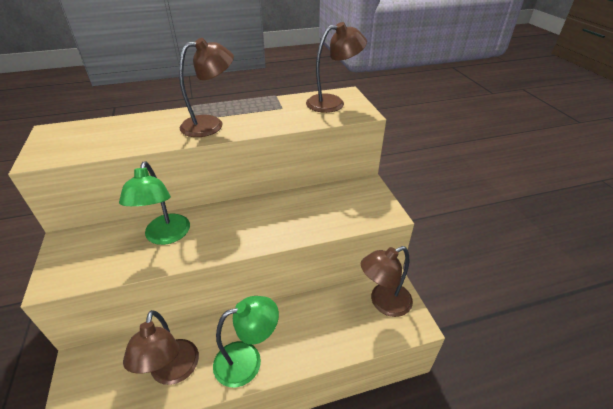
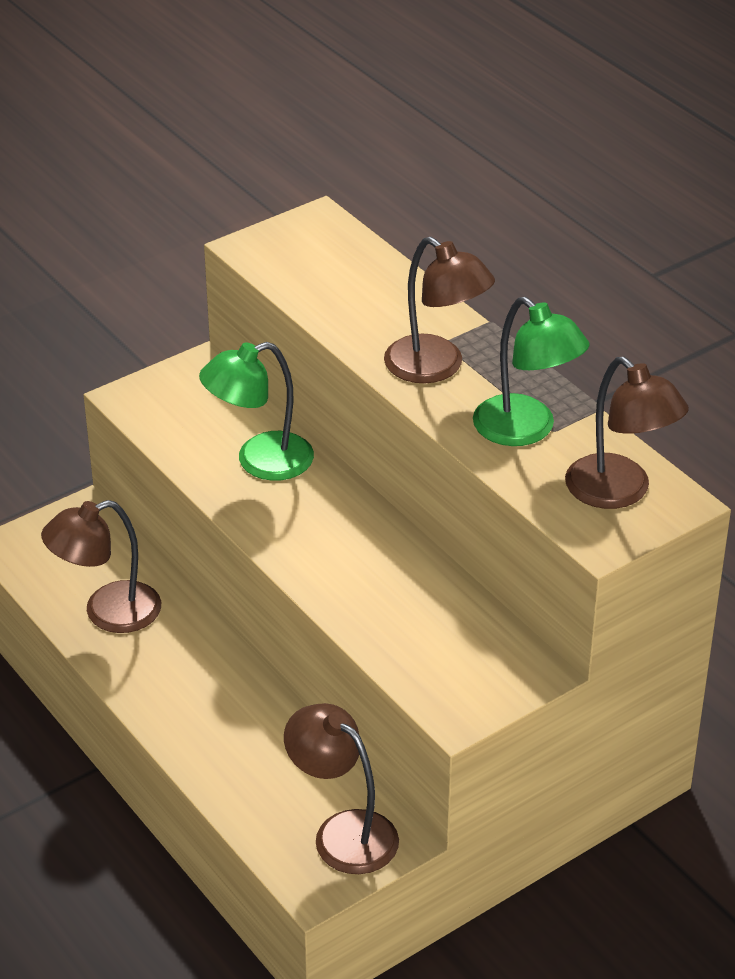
camera: 70 degrees right, 0 degrees up
(247, 360) = (158, 685): green lamp -> green lamp (526, 430)

